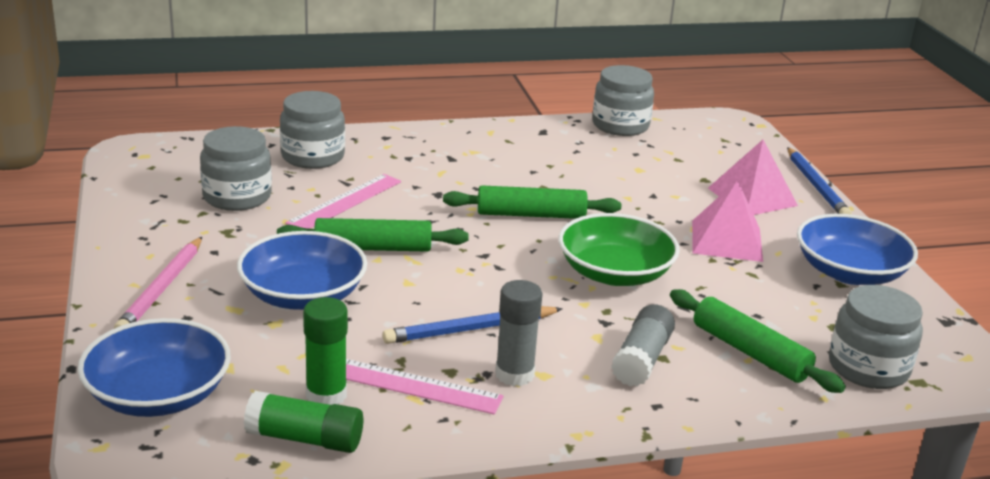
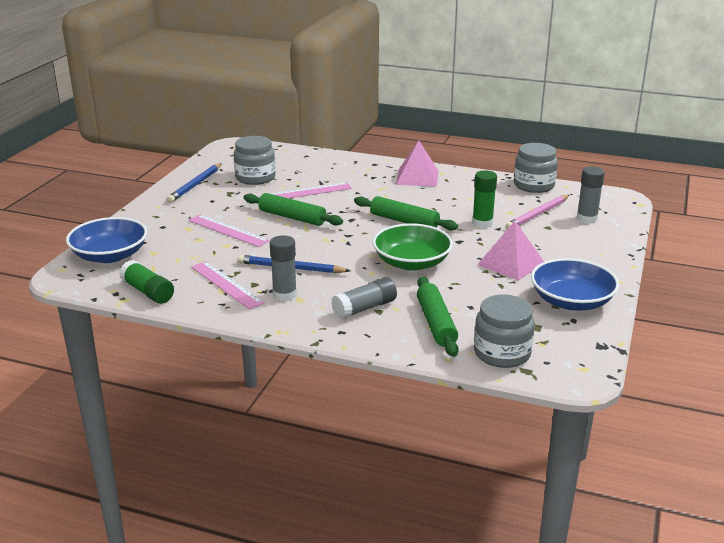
camera: 35 degrees right, 0 degrees up
(161, 289) = (167, 211): pink pencil -> pink pencil (537, 214)
(303, 295) = (228, 230): blue bowl -> pink ruler
(313, 156) = (320, 166): grey jar -> none
(326, 395) = (181, 277): green glue stick -> green glue stick (482, 223)
(731, 157) = (587, 218): none -> grey glue stick
(752, 196) = (567, 244): pink pyramid -> pink pyramid (417, 177)
(816, 186) = (625, 248): blue pencil -> blue pencil (195, 185)

